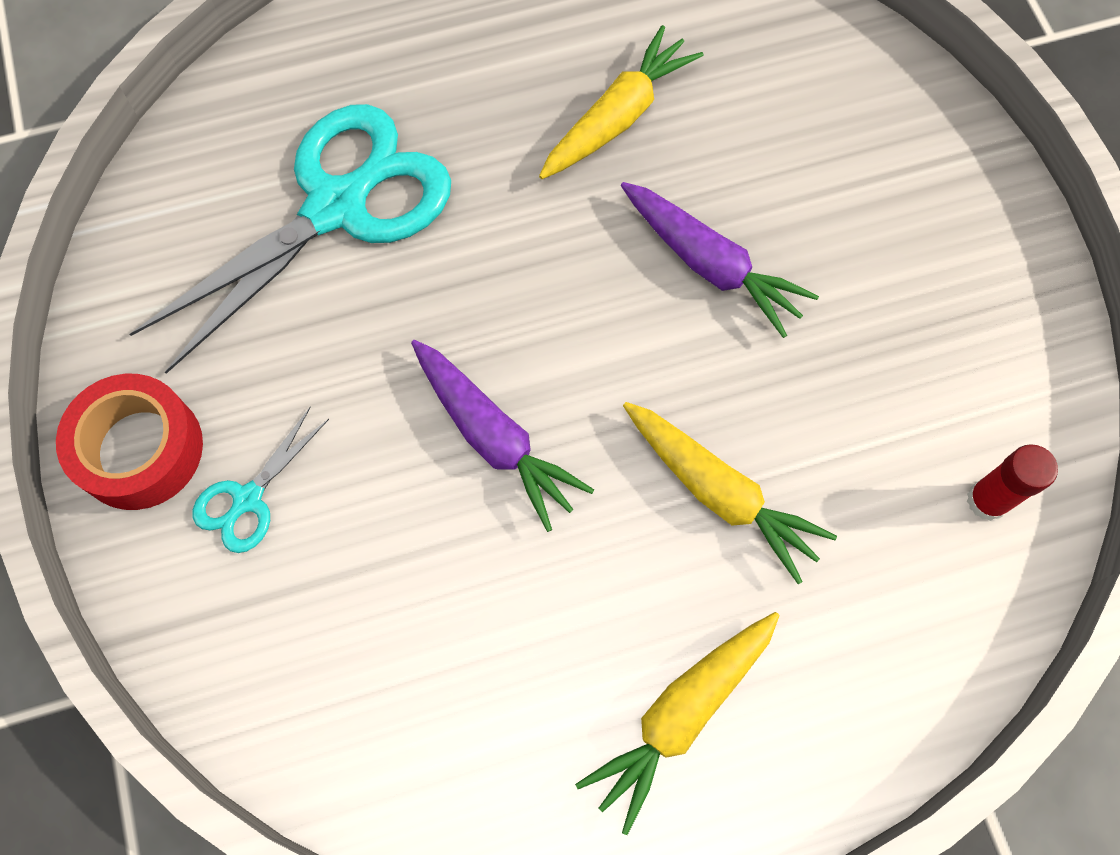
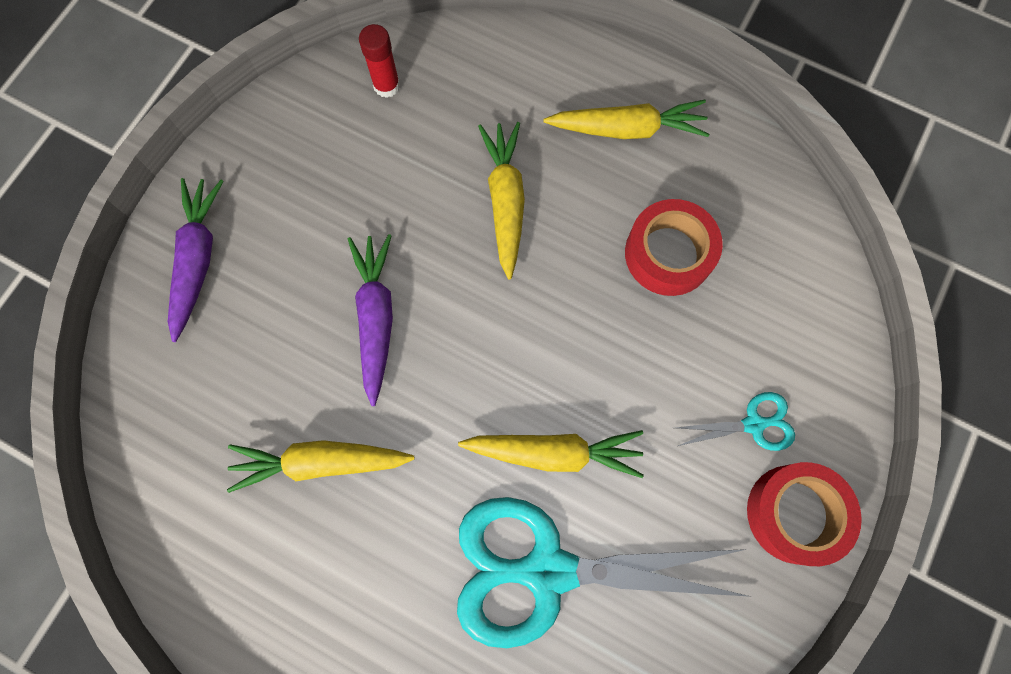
camera: 135 degrees left, 5 degrees up
(422, 301) = (554, 452): none -> yellow carrot
(492, 601) = (668, 254): none -> red tape
(494, 438) = (590, 333): purple carrot -> purple carrot (198, 259)

